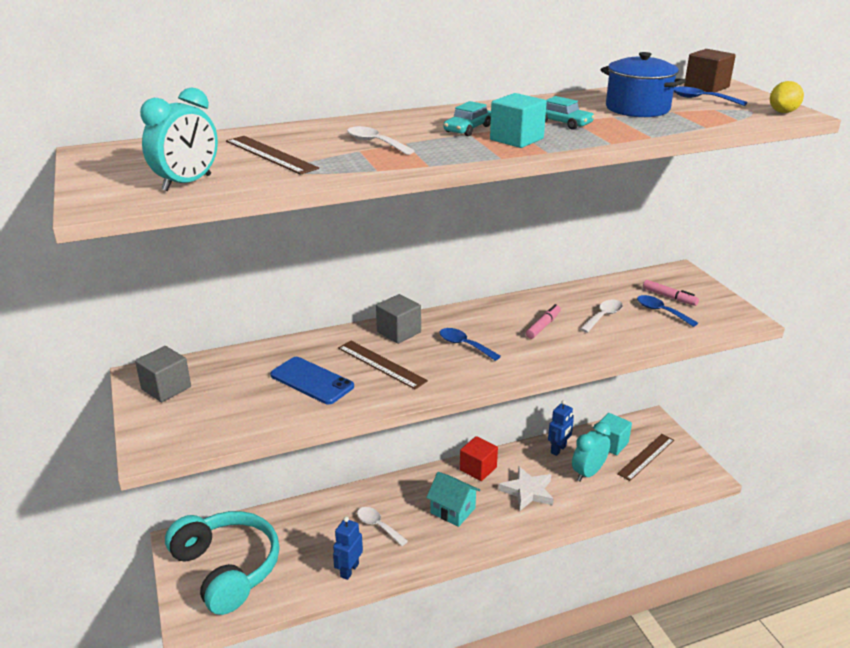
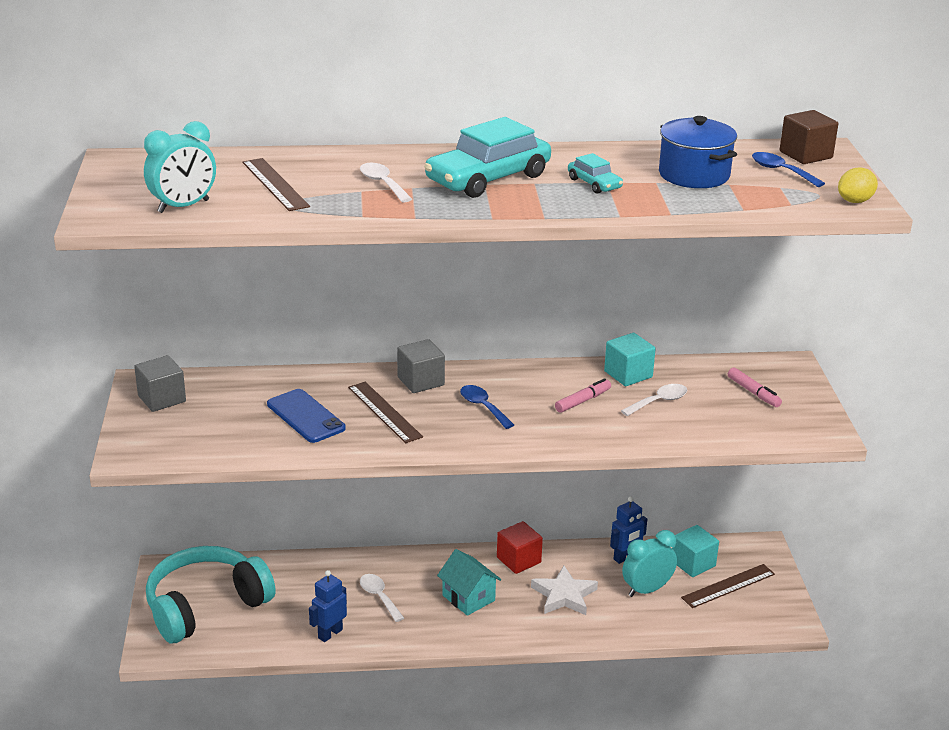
camera: 15 degrees right, 0 degrees up
(227, 569) = (206, 606): turquoise headphones -> turquoise headphones turned 105 degrees counterclockwise
(467, 129) = (488, 178): turquoise car -> turquoise car, size x2.09
(516, 139) = (527, 198): turquoise cube -> turquoise cube (628, 374)
(661, 311) = (731, 407): blue spoon -> none

